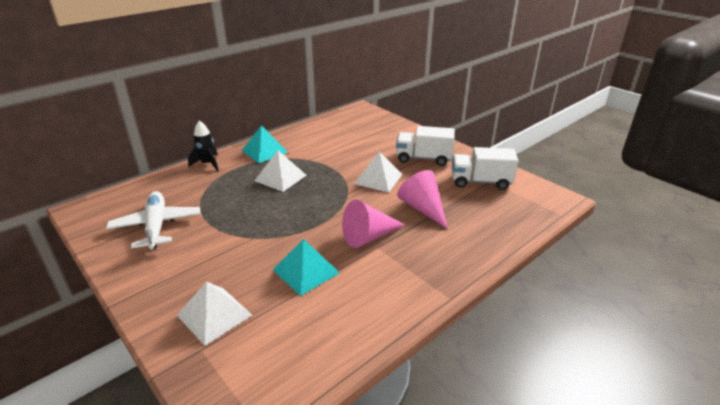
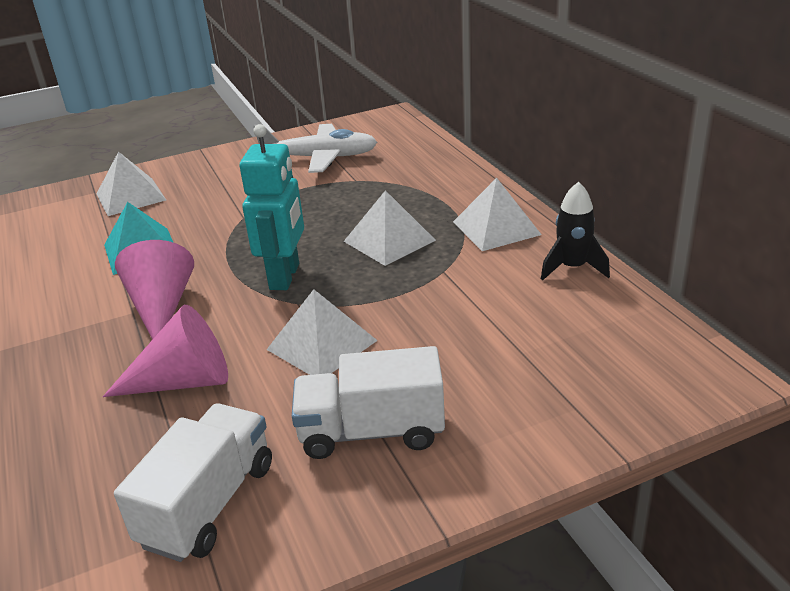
camera: 110 degrees right, 0 degrees up
(208, 164) = (470, 181): black rocket -> black rocket (572, 268)
(264, 151) = (496, 228): turquoise pyramid -> white pyramid
(324, 202) = (285, 277): none -> turquoise robot
(423, 158) = (371, 431): white truck -> white truck turned 120 degrees counterclockwise

